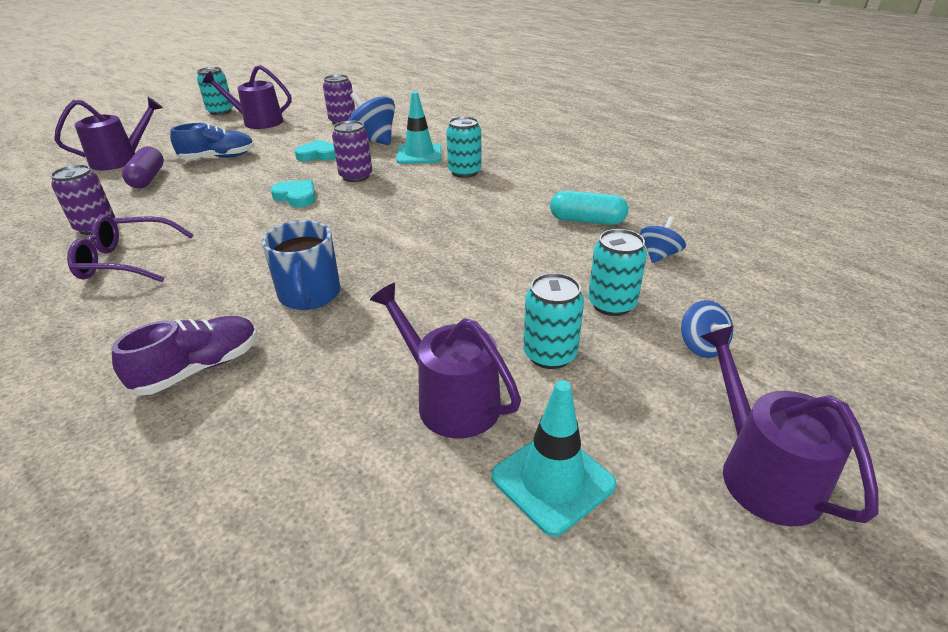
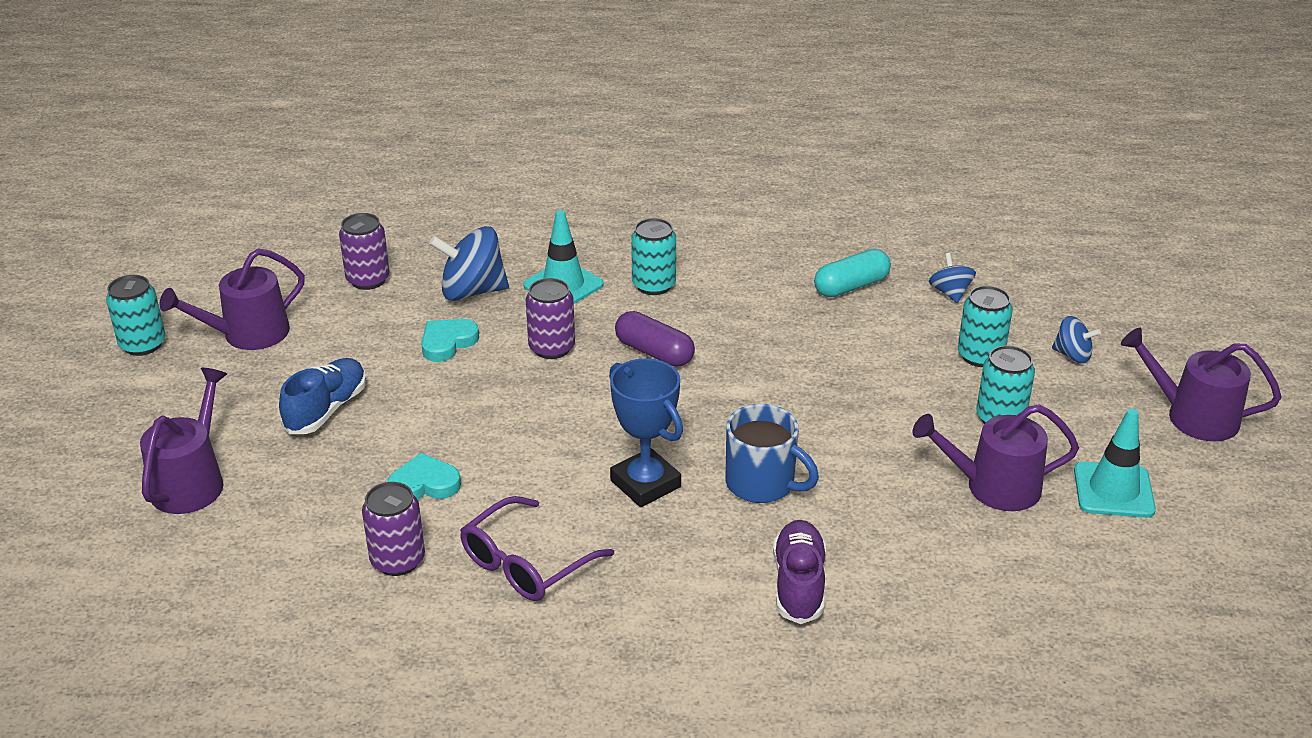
camera: 45 degrees left, 0 degrees up
(148, 178) = (303, 481): purple capsule -> purple capsule (654, 352)
(257, 258) = (645, 484): none -> blue trophy
(296, 197) = (541, 405): turquoise heart -> turquoise heart (424, 484)

